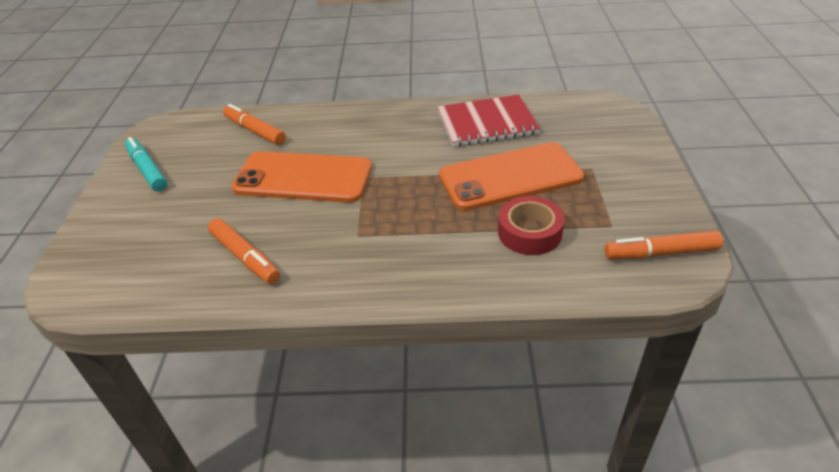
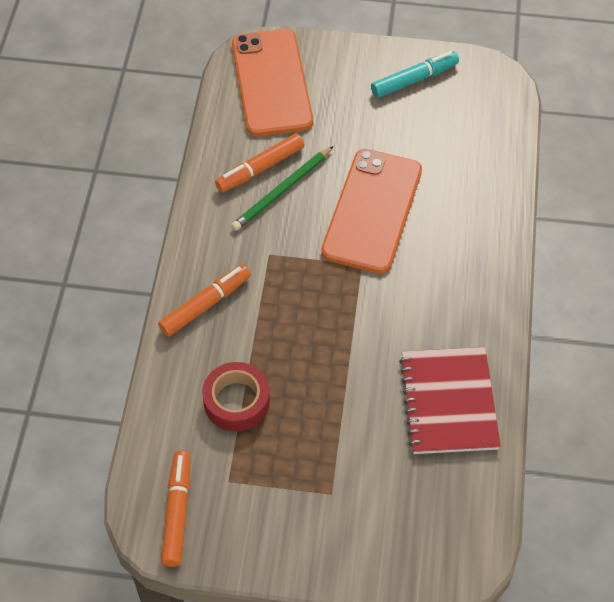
camera: 95 degrees right, 15 degrees up
(255, 131) = (473, 165): orange marker -> orange marker (205, 305)
(277, 237) = (282, 191): none -> green pencil
(510, 177) = (332, 404): orange phone -> orange phone (271, 83)

